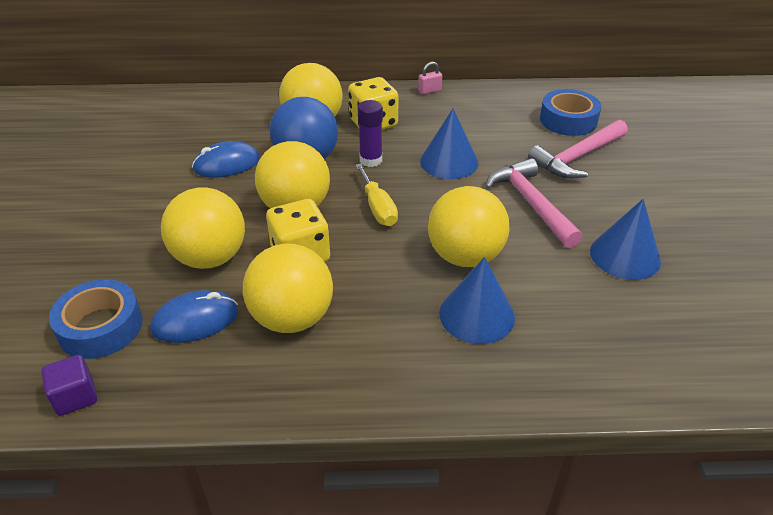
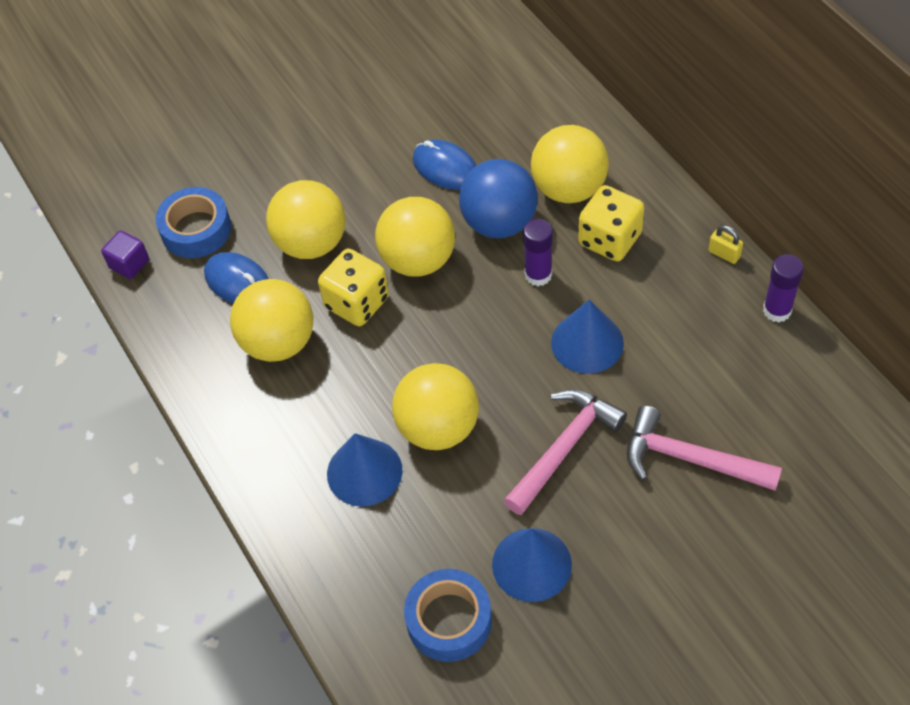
camera: 65 degrees right, 15 degrees up
(378, 208) = (463, 323): yellow screwdriver -> none
(429, 91) = (724, 254): pink padlock -> yellow padlock
(489, 90) = (777, 310): none -> purple glue stick
(568, 120) = (770, 420): blue tape -> blue tape (449, 620)

